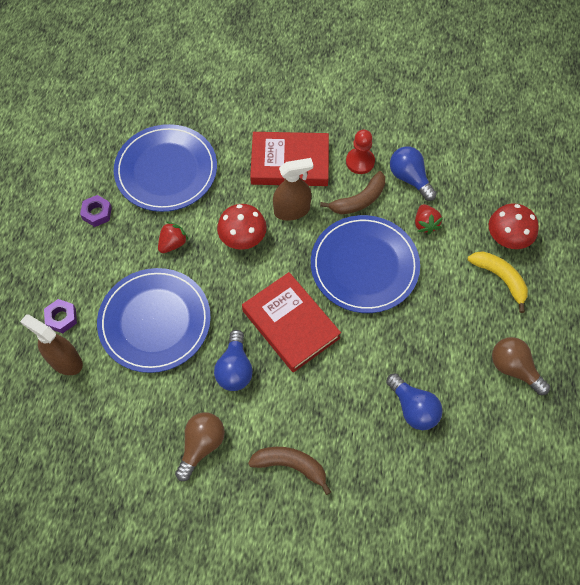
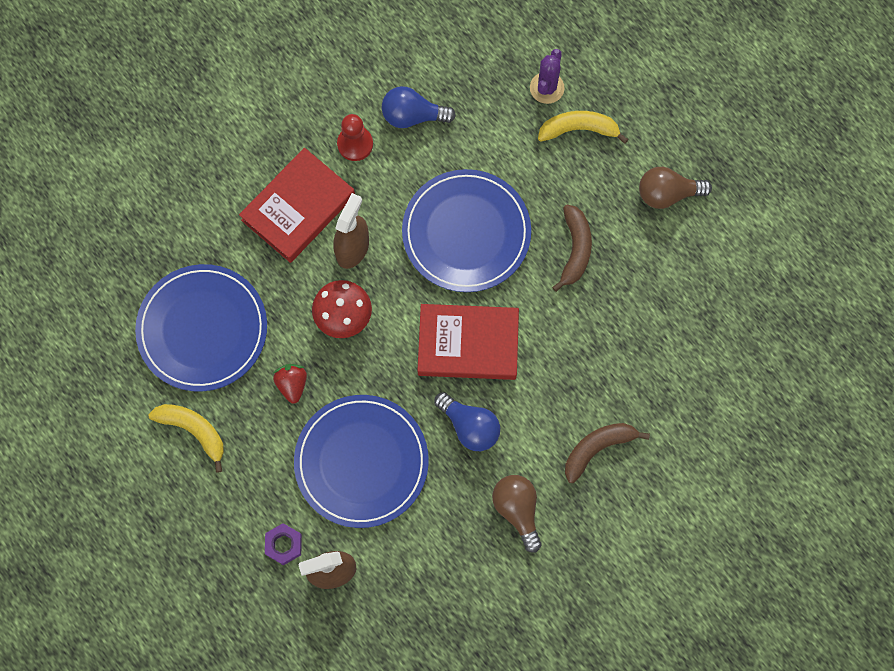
camera: 50 degrees left, 10 degrees up
(97, 213) = (194, 431): purple nut -> yellow banana
(359, 200) = (395, 180): brown banana -> brown banana (575, 250)
(413, 408) = (632, 306): blue light bulb -> none
(425, 224) = (471, 144): red strawberry -> none
(507, 238) = (547, 88): red mushroom -> purple cactus

